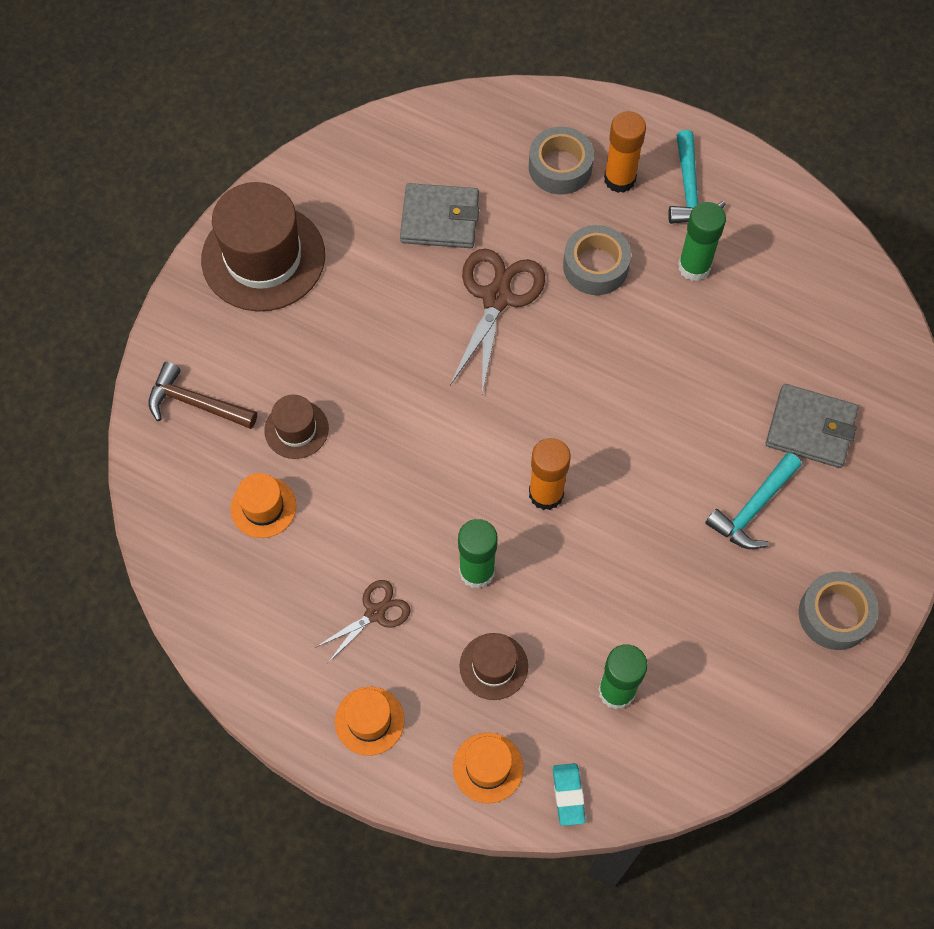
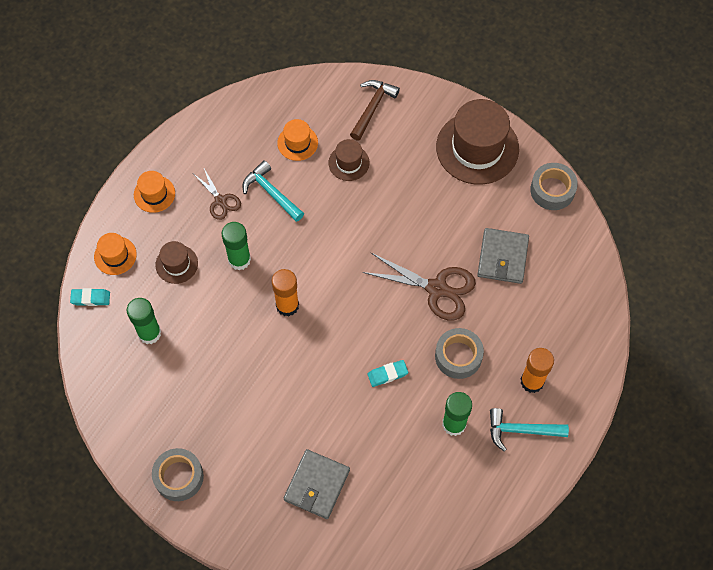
camera: 95 degrees right, 0 degrees up
(560, 167) = (543, 341): grey tape -> grey tape (552, 190)
(635, 351) = (387, 374): none -> turquoise eraser
(753, 509) = (260, 436): turquoise hammer -> turquoise hammer (271, 192)

